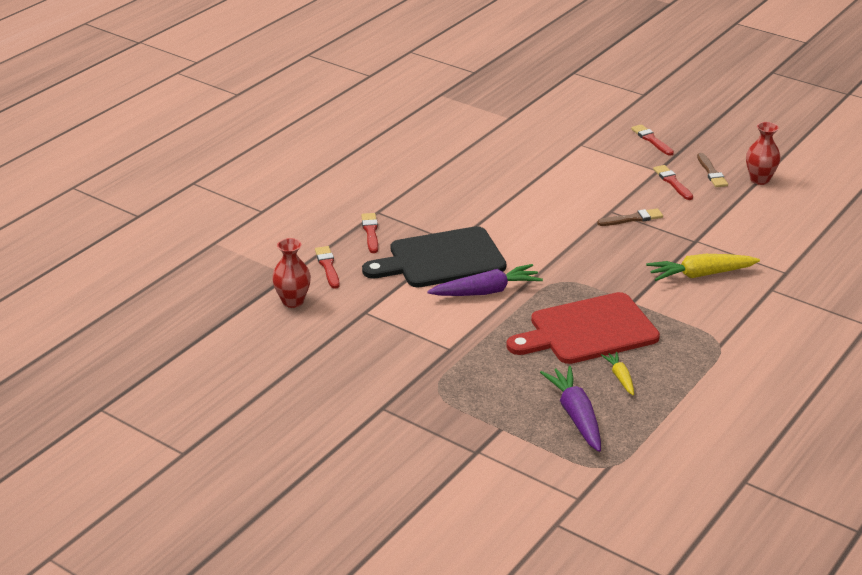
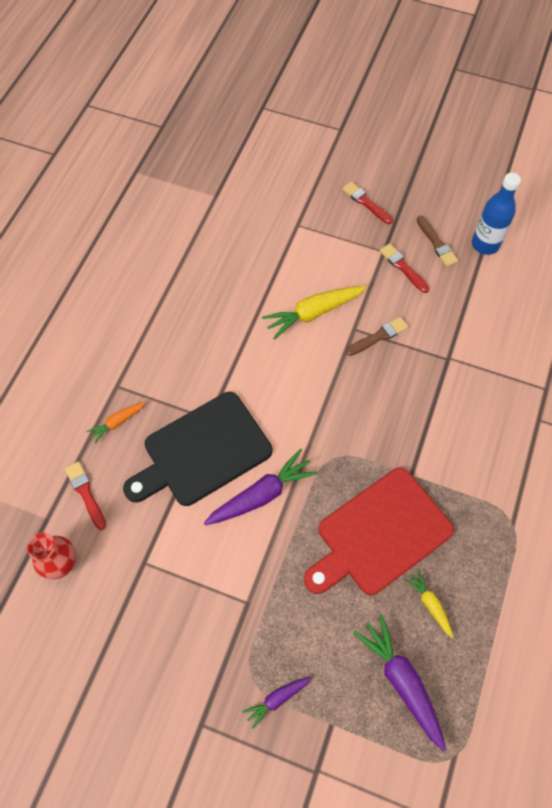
camera: 15 degrees left, 30 degrees up
(370, 232) = (117, 422): red brush -> orange carrot
(456, 406) = (277, 699): none -> purple carrot
(700, 275) = (466, 413): yellow carrot -> yellow carrot (313, 313)
(759, 179) = (485, 244): red vase -> blue bottle

